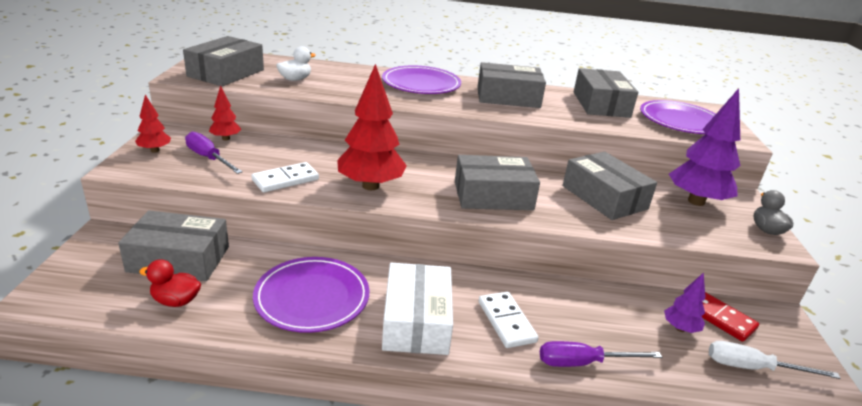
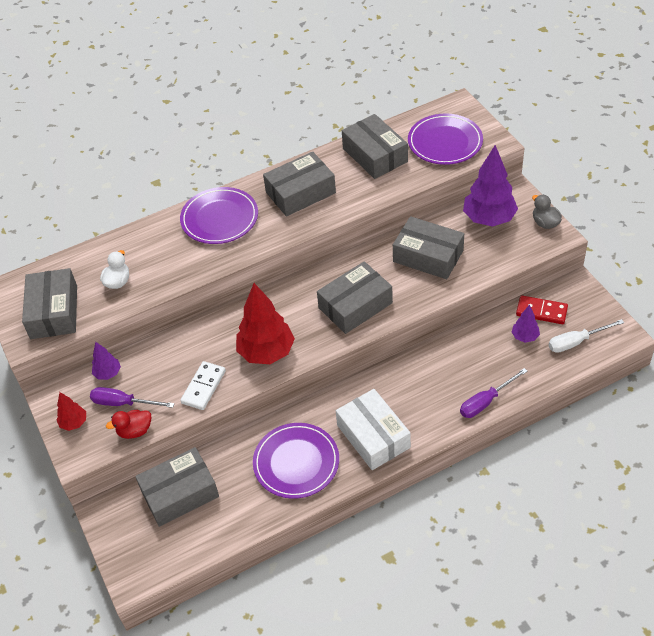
camera: 25 degrees left, 20 degrees up
(176, 301) = (218, 522): red duck -> red duck (135, 431)
(225, 138) = (108, 373): red tree -> purple tree
(506, 321) = (424, 400): white domino -> none

